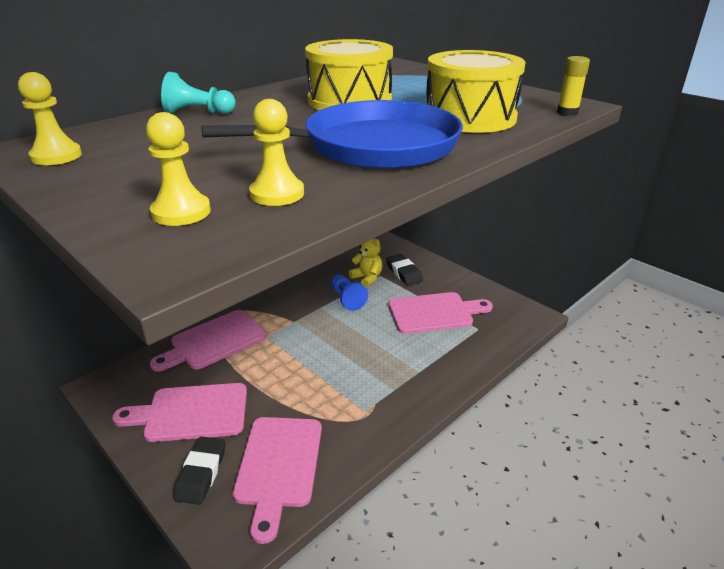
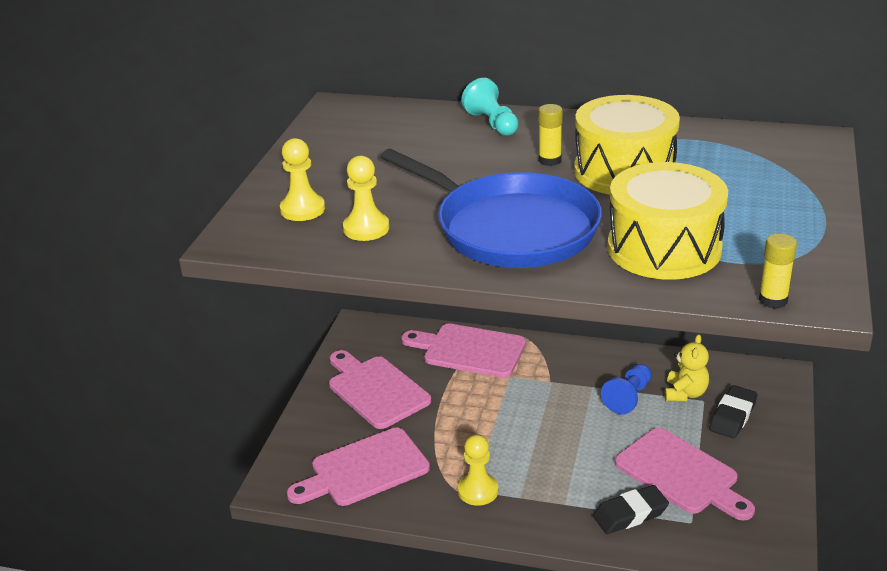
camera: 60 degrees right, 0 degrees up
(56, 156) = (340, 125): yellow pawn -> yellow pawn (478, 491)
(201, 473) = (323, 432): black eraser -> black eraser (630, 514)
(293, 112) = (550, 160): none -> yellow glue stick

